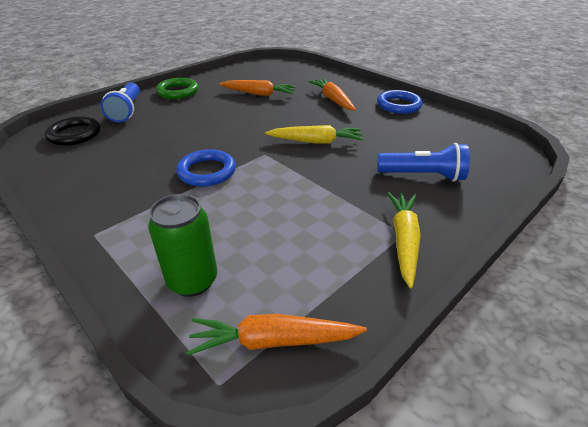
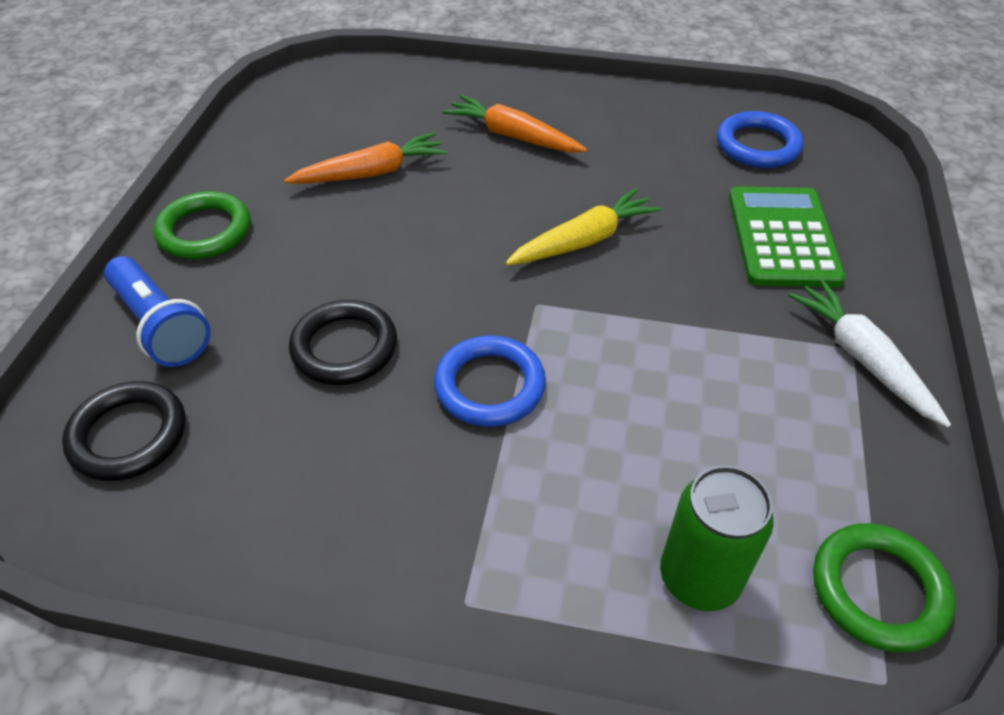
camera: 35 degrees left, 10 degrees up
(173, 138) = (344, 347): none -> black ring
(273, 341) = (878, 590): orange carrot -> green ring
(398, 105) = (622, 108): blue ring -> blue ring (757, 145)
(403, 240) = (862, 358): yellow carrot -> white carrot
(422, 175) = (783, 237): blue flashlight -> green calculator

